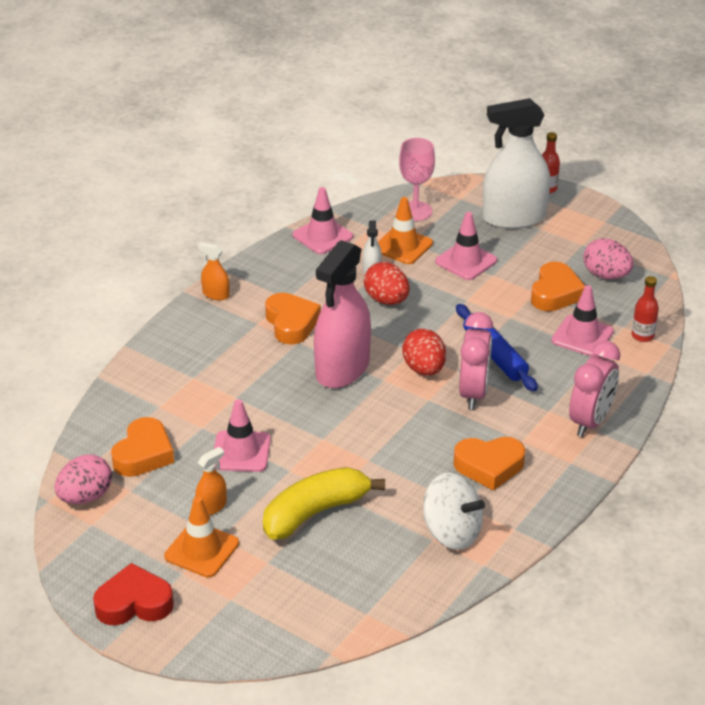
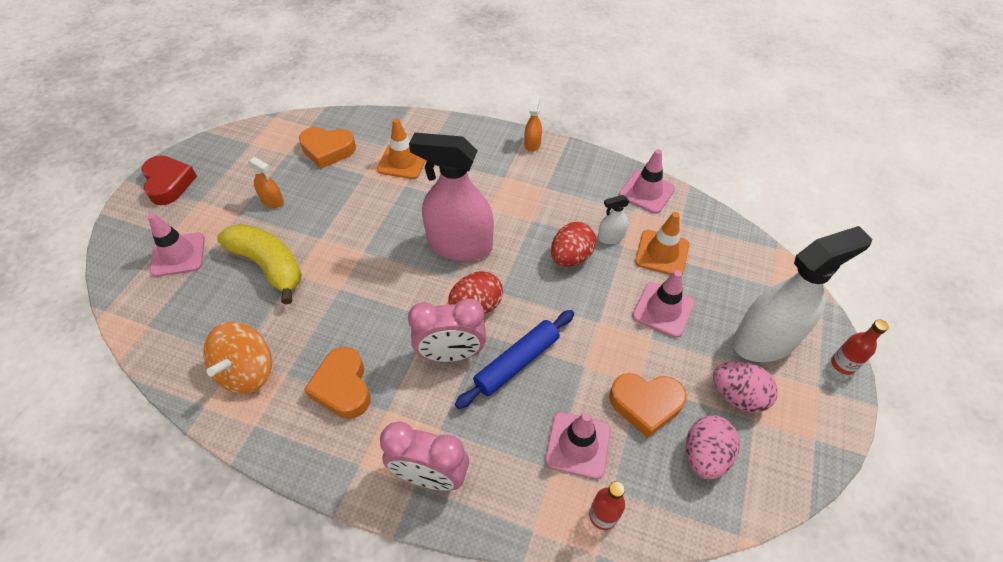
camera: 75 degrees right, 15 degrees up
(85, 497) = (278, 133): pink egg -> pink egg (737, 396)
(201, 550) = (223, 206): orange traffic cone -> orange traffic cone (403, 161)
(241, 452) = (338, 203): pink traffic cone -> pink traffic cone (178, 254)
(291, 323) = (511, 198): orange heart -> none
(415, 211) = (725, 252): pink goblet -> none
(451, 532) = (247, 371): white spinning top -> orange spinning top
(514, 218) = (765, 340): white spray bottle -> white spray bottle turned 90 degrees clockwise

